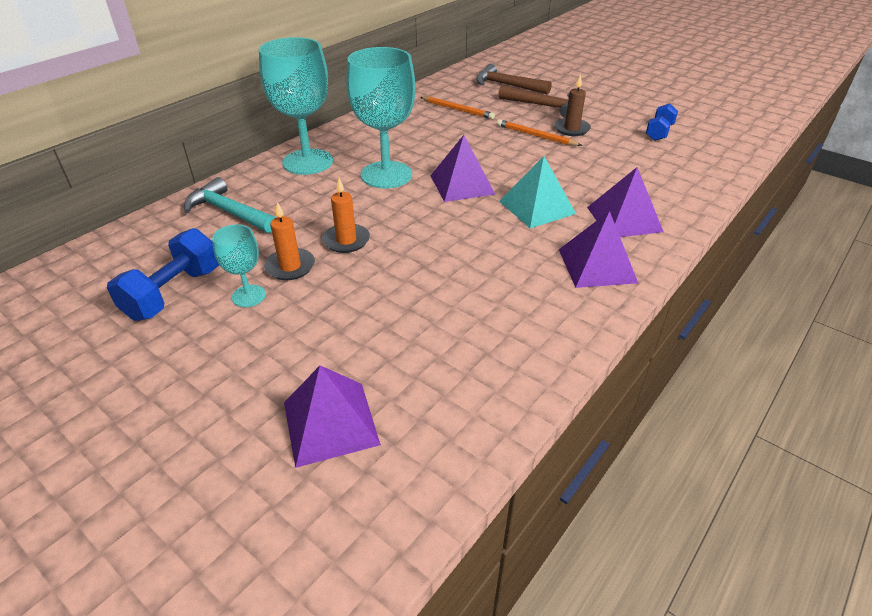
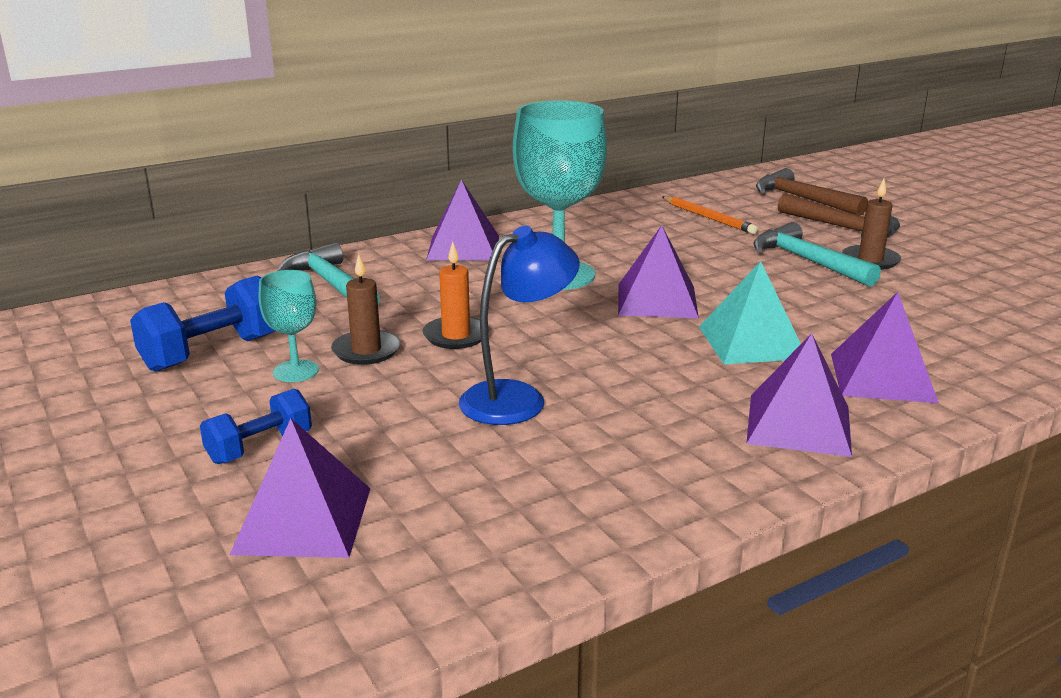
camera: 20 degrees right, 15 degrees down
(290, 266) = (366, 351): orange candle -> brown candle
(307, 162) = (463, 247): turquoise goblet -> purple pyramid
(417, 284) = (517, 398): none -> blue lamp
(536, 136) = (807, 261): orange pencil -> turquoise hammer
(659, 132) = (1016, 282): blue dumbbell -> blue dumbbell (260, 447)

